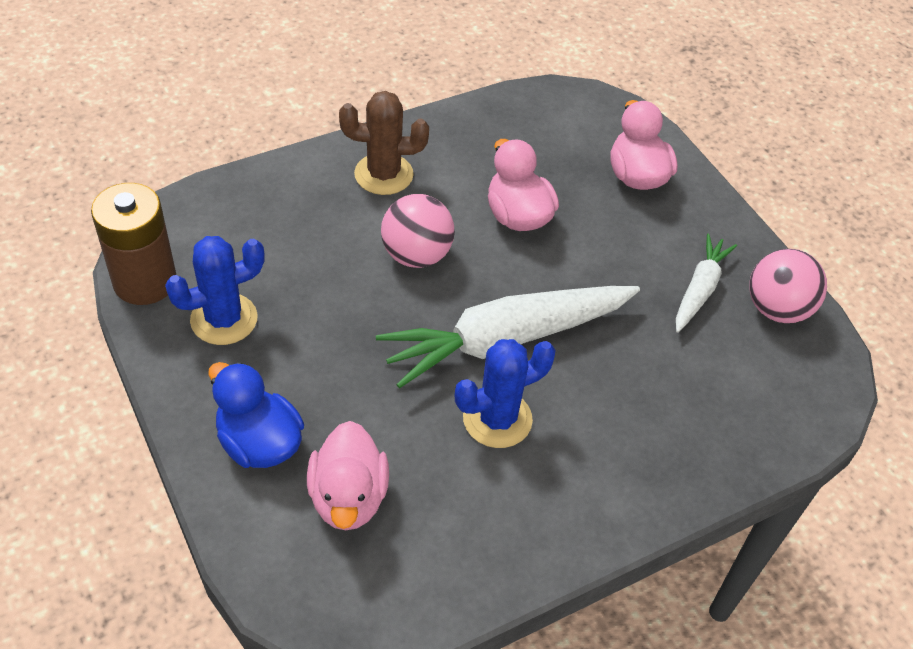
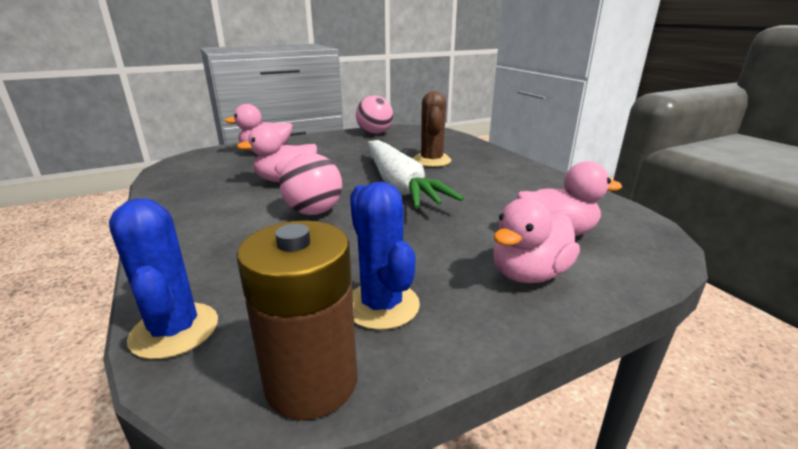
camera: 85 degrees left, 25 degrees down
(259, 443) = (529, 274): blue duck -> pink duck
(383, 174) = (209, 225): brown cactus -> brown cactus (431, 160)
(497, 419) = (464, 188): blue cactus -> blue cactus (174, 330)
(699, 289) = (360, 144): white carrot -> none

